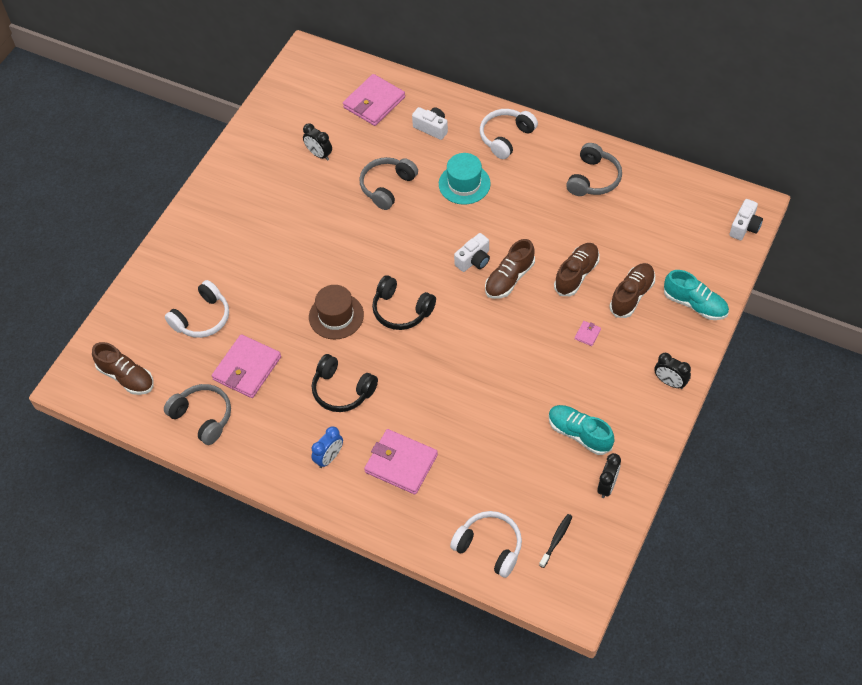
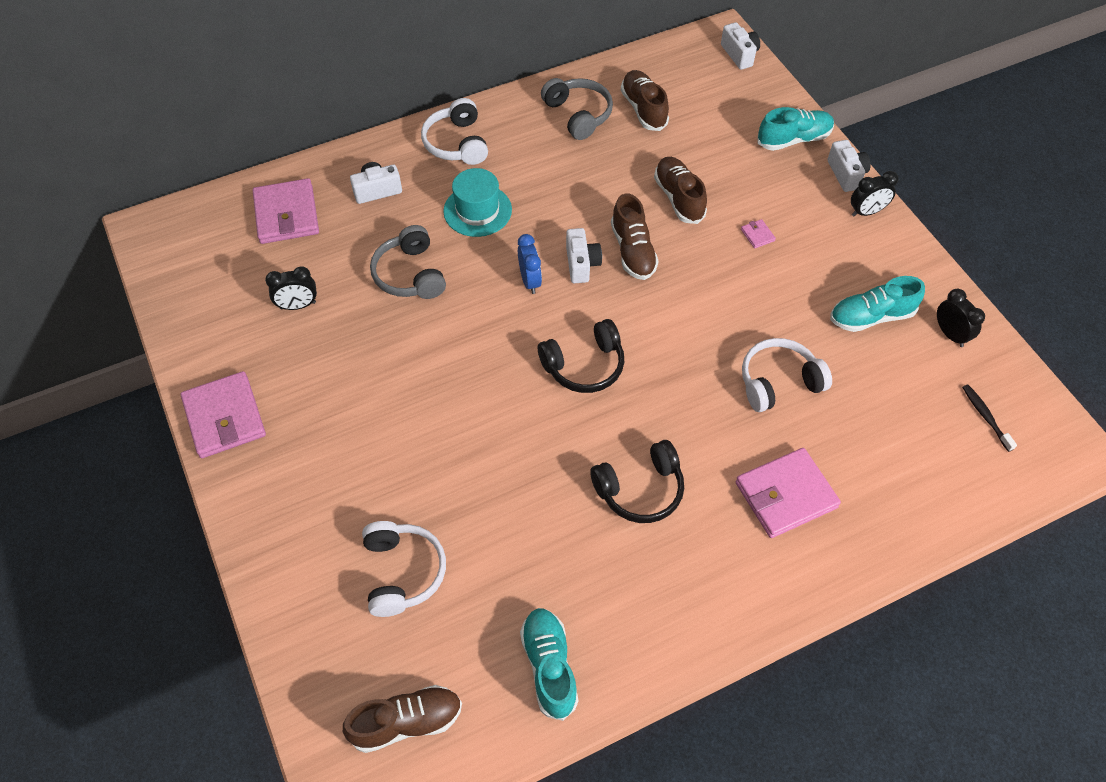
camera: 55 degrees left, 0 degrees up
(203, 417) = (549, 666): grey headphones -> turquoise shoe
(247, 368) = (522, 569): pink wallet -> pink wallet (224, 417)
(329, 458) = (722, 562): blue clock -> blue clock (530, 281)
(336, 316) = (534, 431): brown hat -> none
(489, 547) = (954, 481): white headphones -> white headphones (778, 382)
(632, 295) = (742, 175): brown shoe -> brown shoe (643, 109)
(693, 352) = (846, 174): none -> white camera

